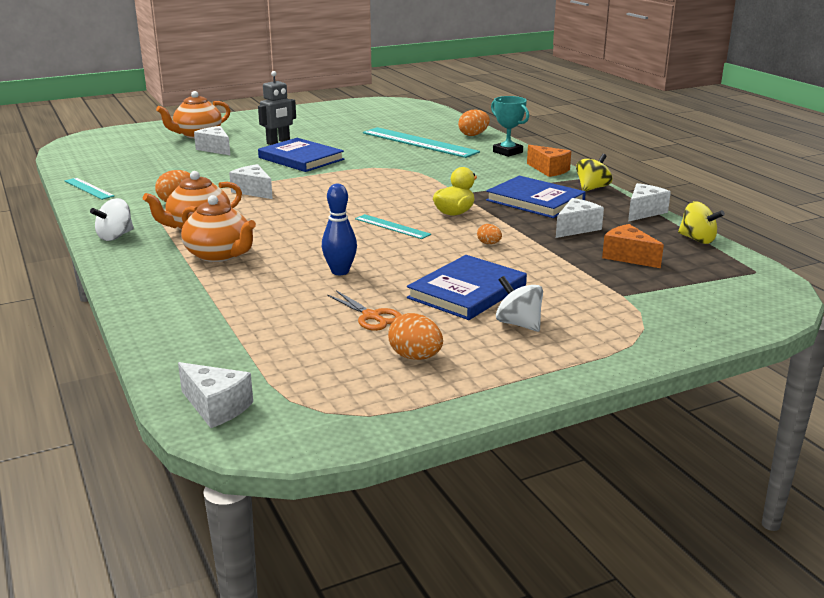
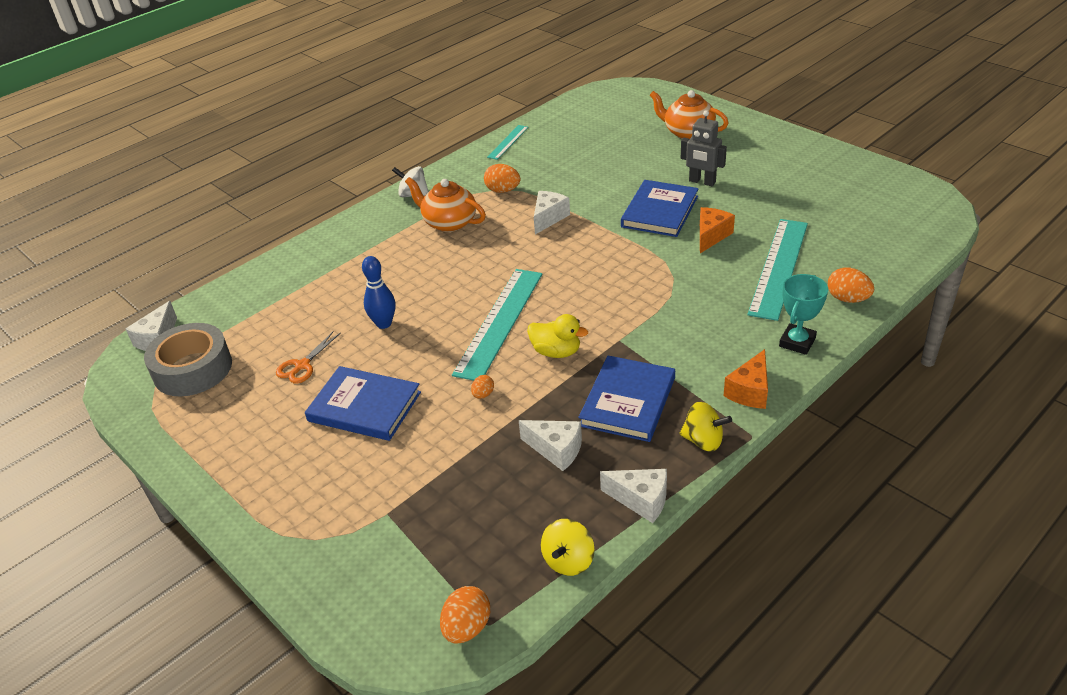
camera: 75 degrees right, 15 degrees up
(215, 149) = (652, 157): white cheese -> none
(220, 255) = (395, 253): orange teapot -> none
(312, 383) = (192, 369): none -> grey tape
(392, 226) = (499, 322): turquoise ruler -> turquoise ruler, size x1.98
(415, 357) = (237, 408): orange egg -> orange egg (467, 628)
(518, 324) = (306, 453): white spinning top -> none
(628, 257) = (489, 504): orange cheese -> orange cheese (711, 236)

